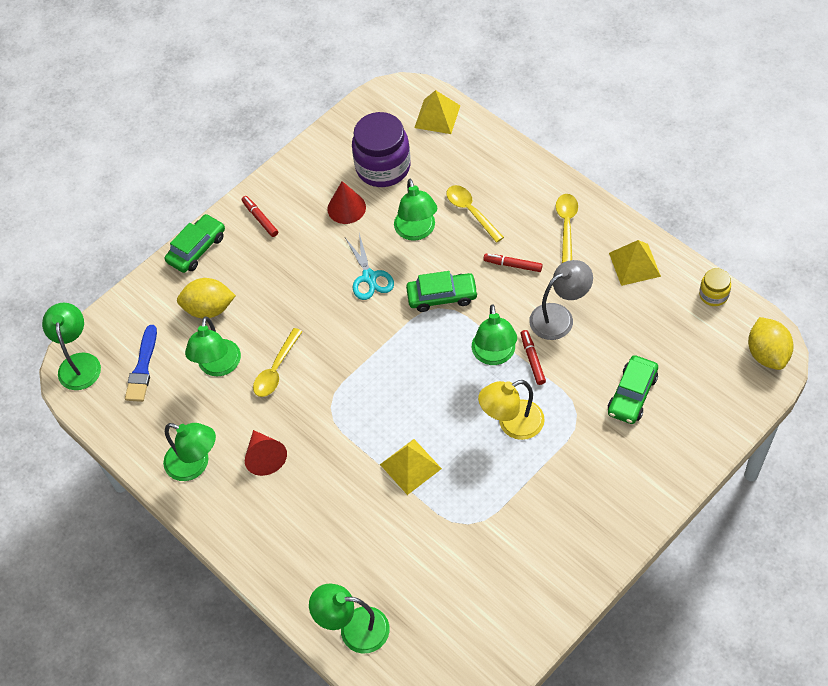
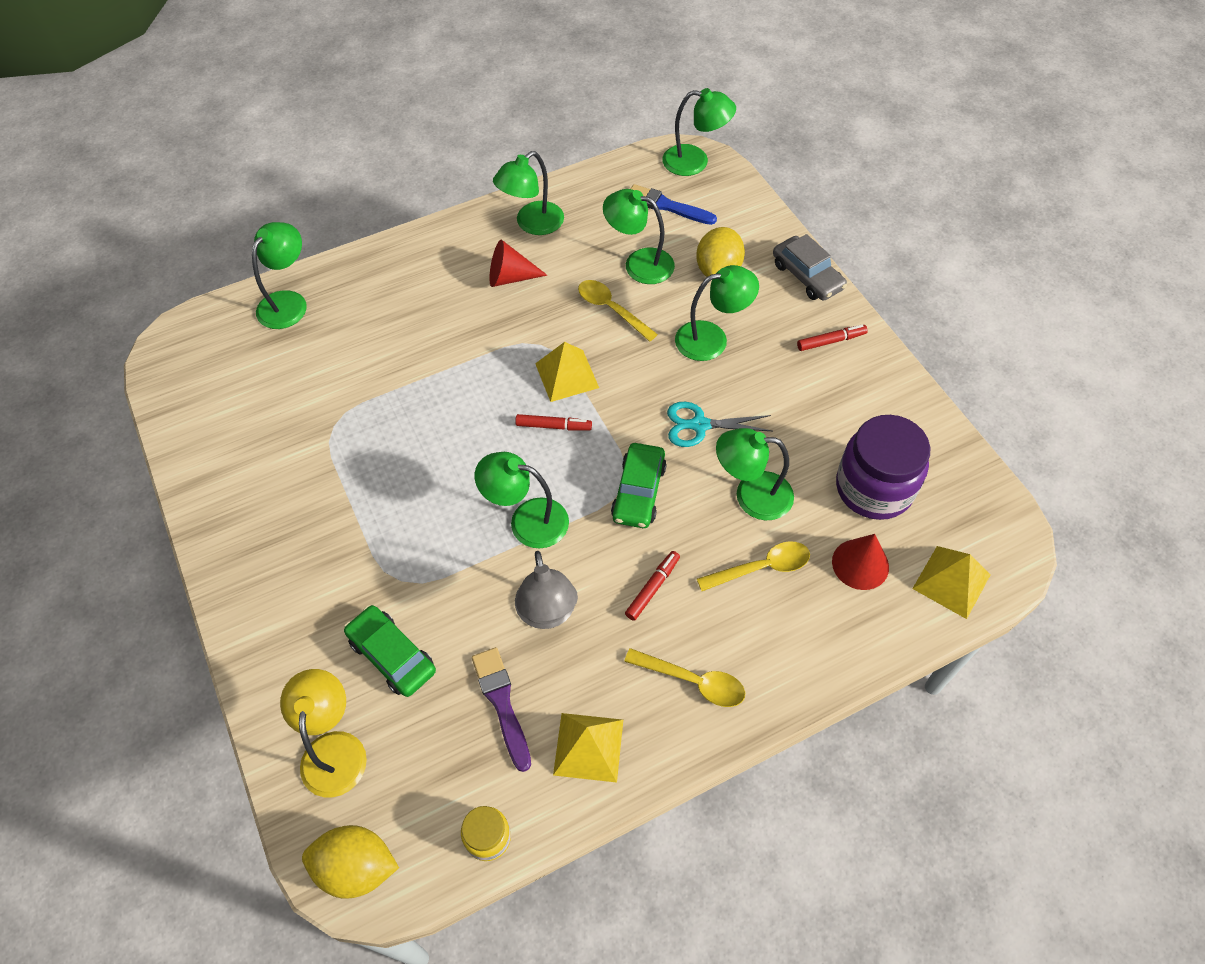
camera: 105 degrees right, 0 degrees up
(197, 249) = (807, 276): green car -> grey car
(283, 293) = (712, 338): none -> green lamp
(346, 208) = (817, 430): red cone -> red cone (860, 564)
(410, 466) = (429, 394): yellow pyramid -> yellow pyramid (566, 375)
(512, 424) = (426, 507): yellow lamp -> yellow lamp (334, 749)
(532, 359) = (500, 559): red marker -> red marker (553, 426)
(631, 319) = (502, 703): none -> purple brush

